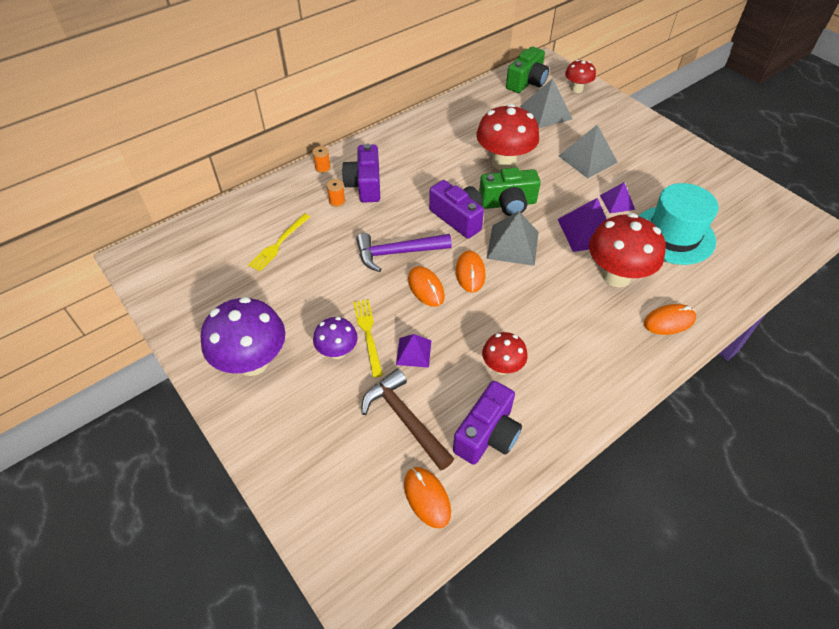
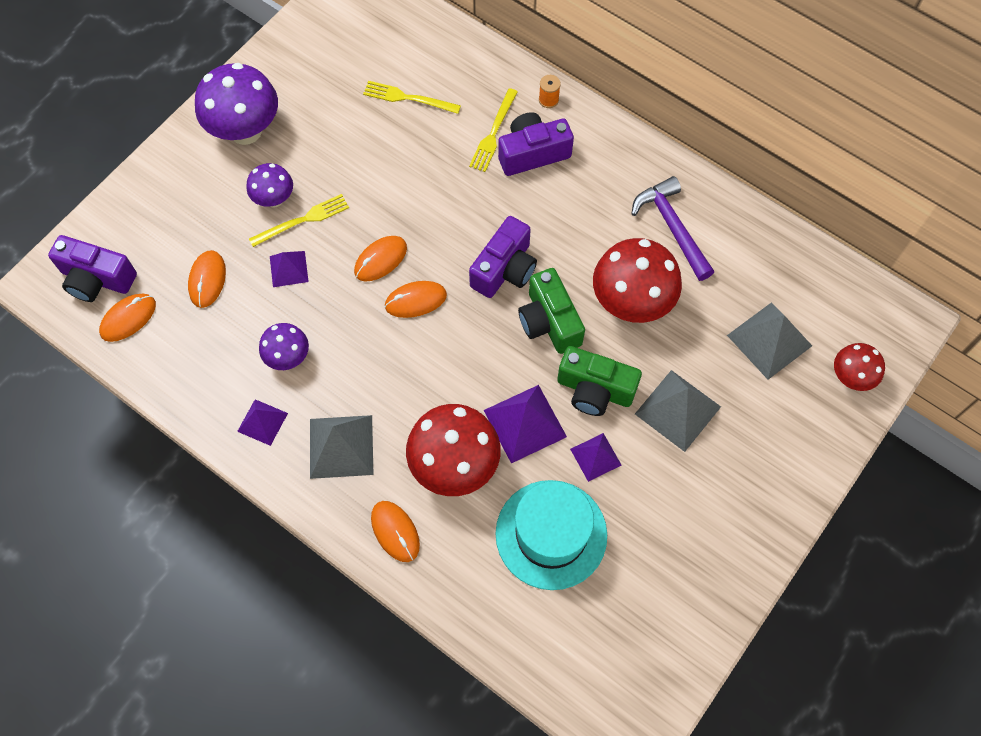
camera: 75 degrees right, 15 degrees up
(337, 201) = (493, 133): orange spool -> yellow fork
(397, 253) = (426, 218): purple hammer -> purple hammer (672, 227)
(405, 418) = (207, 280): brown hammer -> orange mouse
(487, 434) = (203, 358): purple camera -> purple camera (97, 279)
(502, 367) = (288, 357): red mushroom -> purple mushroom
(513, 245) = (475, 339): grey pyramid -> grey pyramid (341, 446)
(527, 82) = (839, 303): green camera -> green camera (594, 390)
(561, 396) = (262, 422): none -> purple pyramid

